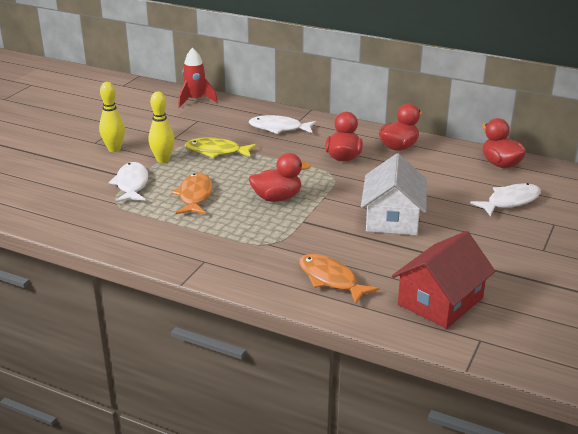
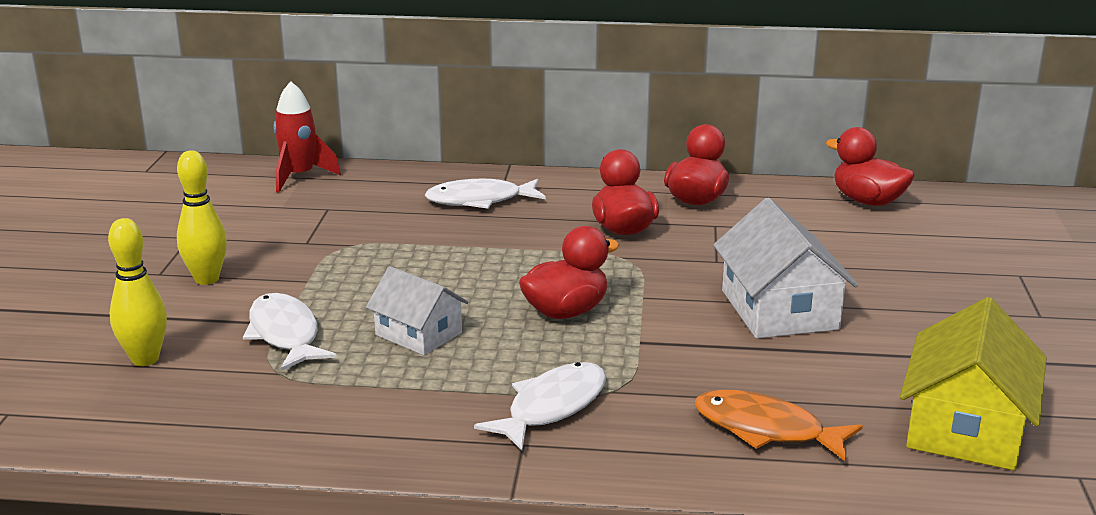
camera: 20 degrees left, 5 degrees down
(163, 160) = (314, 283): yellow bowling pin -> yellow bowling pin (145, 359)
(195, 196) = (418, 334): orange fish -> white house
(216, 151) = (401, 253): yellow fish -> none
(440, 301) = (965, 427): red house -> yellow house
(510, 201) = (930, 253): white fish -> white fish (552, 407)

